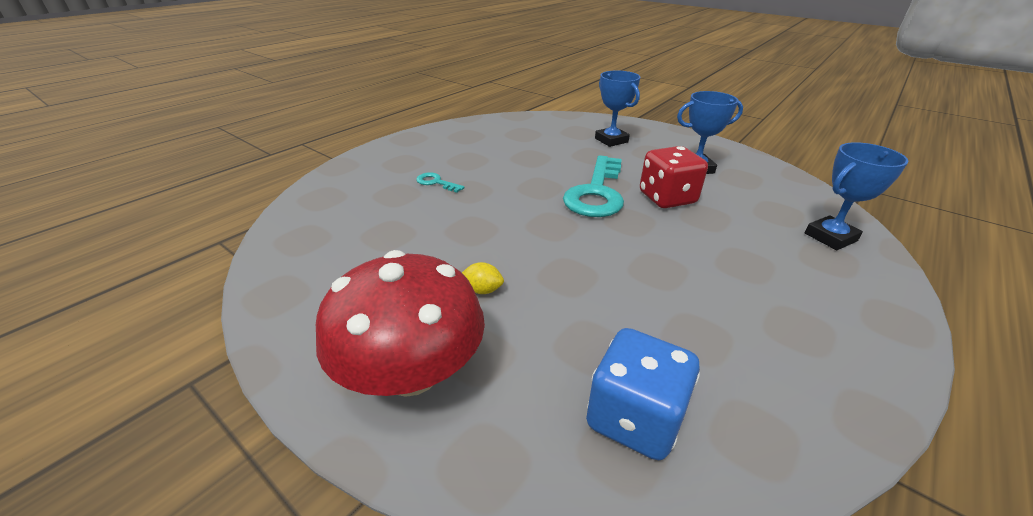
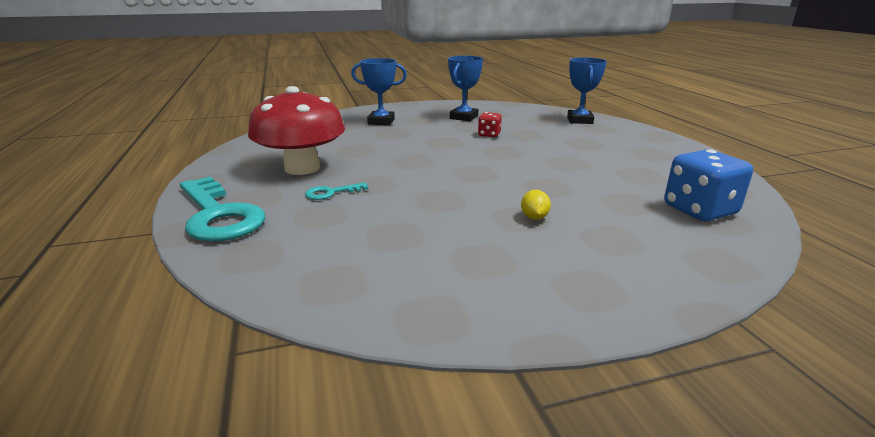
camera: 55 degrees left, 10 degrees down
(411, 372) = (614, 268): red mushroom -> red mushroom (302, 168)
(482, 290) = (534, 217): yellow lemon -> yellow lemon turned 45 degrees counterclockwise
(596, 192) = (451, 148): turquoise key -> turquoise key (218, 215)
(667, 198) = (489, 135): red dice -> red dice, size x0.55

